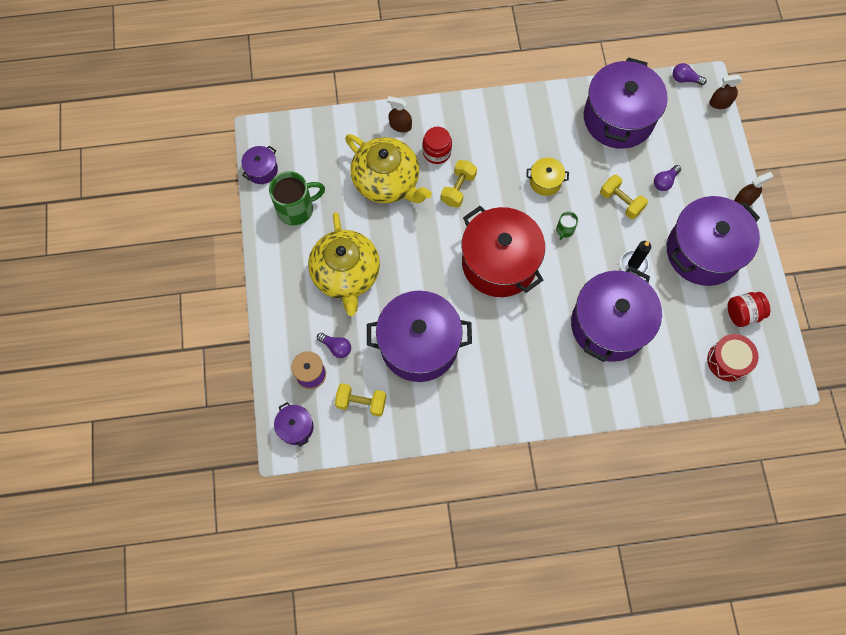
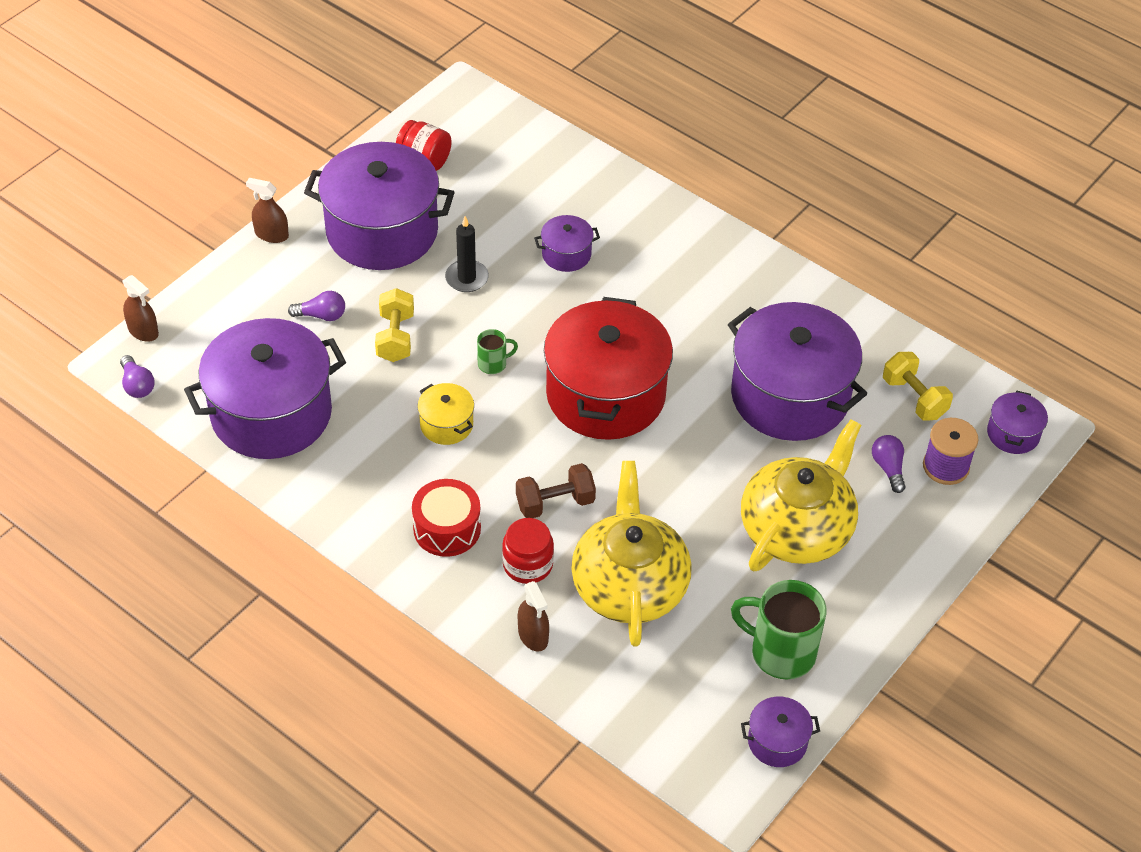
camera: 135 degrees left, 20 degrees down
(458, 189) = (555, 503): yellow dumbbell -> brown dumbbell
(609, 325) = (566, 254): purple pot -> purple pot, size x0.44
(728, 361) = (494, 143): red drum -> red drum (447, 528)

